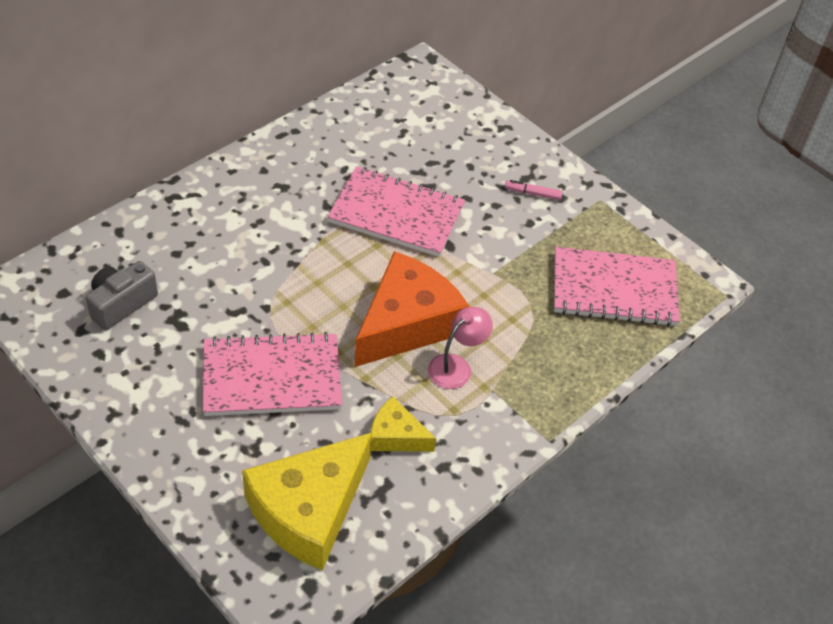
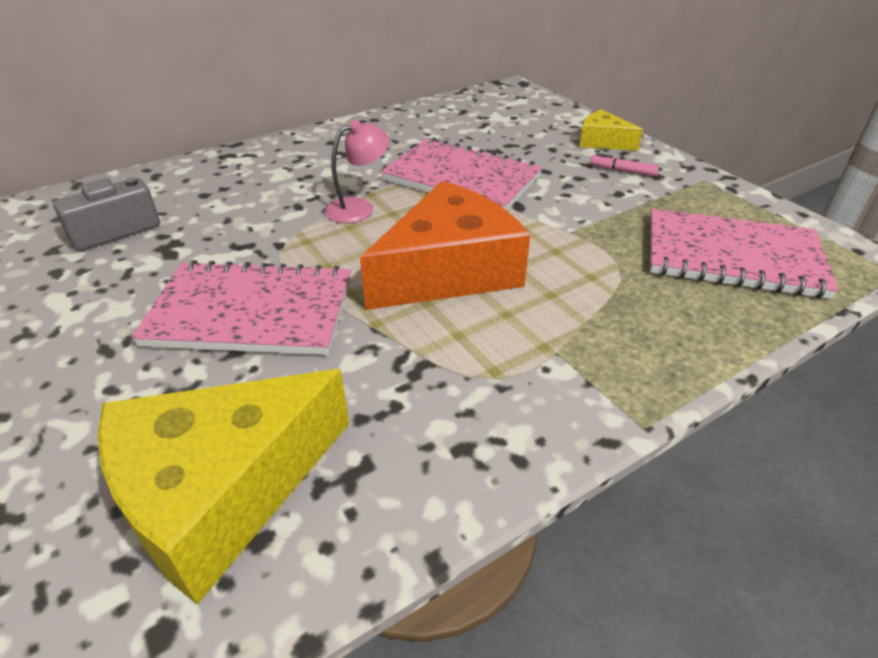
camera: 15 degrees right, 10 degrees down
(396, 436) = (398, 397): yellow cheese -> yellow cheese (602, 141)
(456, 366) = (507, 320): pink lamp -> pink lamp (359, 208)

